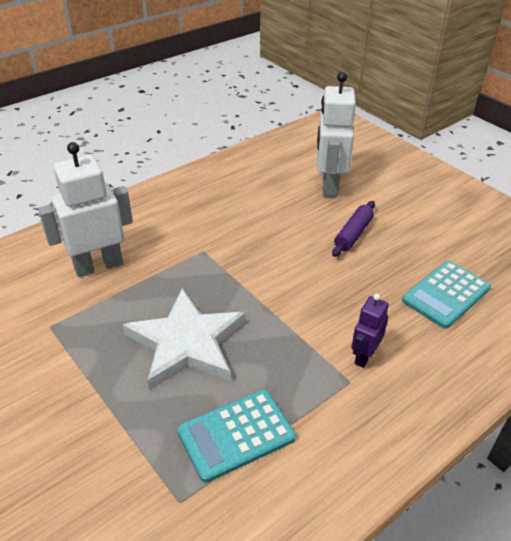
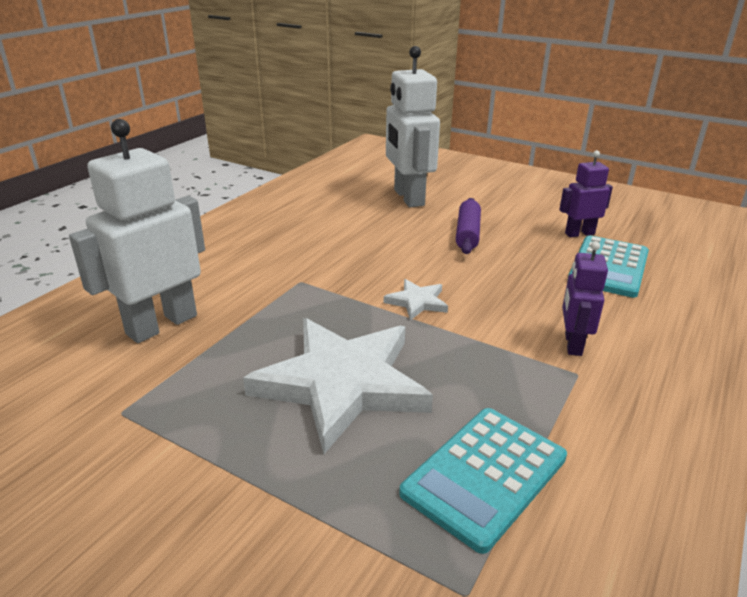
camera: 20 degrees left, 10 degrees down
(274, 290) = (417, 302): none -> white star
(447, 255) = (579, 233): none -> purple robot

